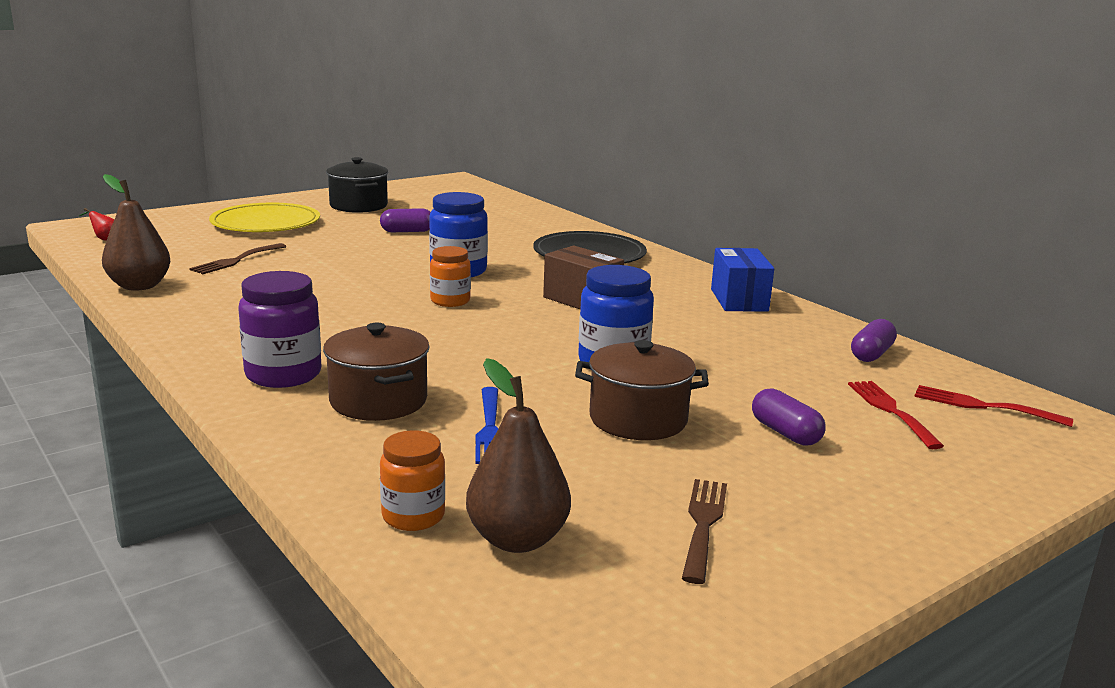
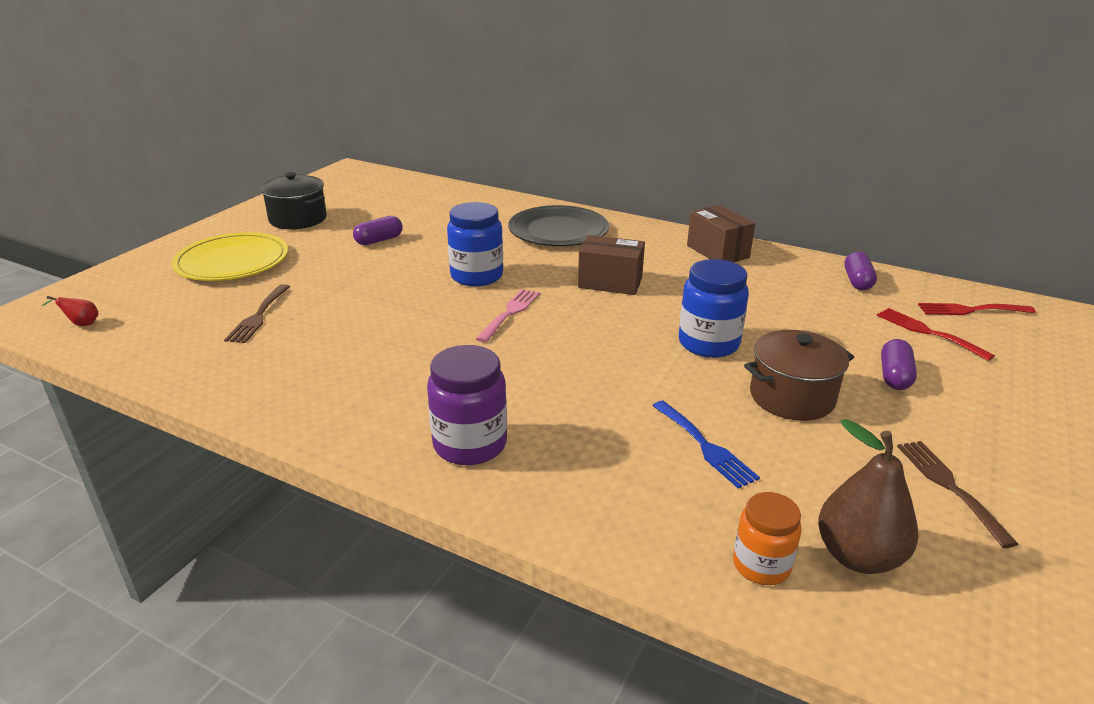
camera: 25 degrees left, 10 degrees up
(139, 286) = (196, 377): brown pear -> none
(378, 401) = (585, 446): brown pot -> none
(450, 301) = (510, 313): orange jar -> pink fork
(739, 300) = (717, 252): blue box -> brown box
(785, 433) = (894, 376): purple capsule -> purple capsule turned 75 degrees clockwise

